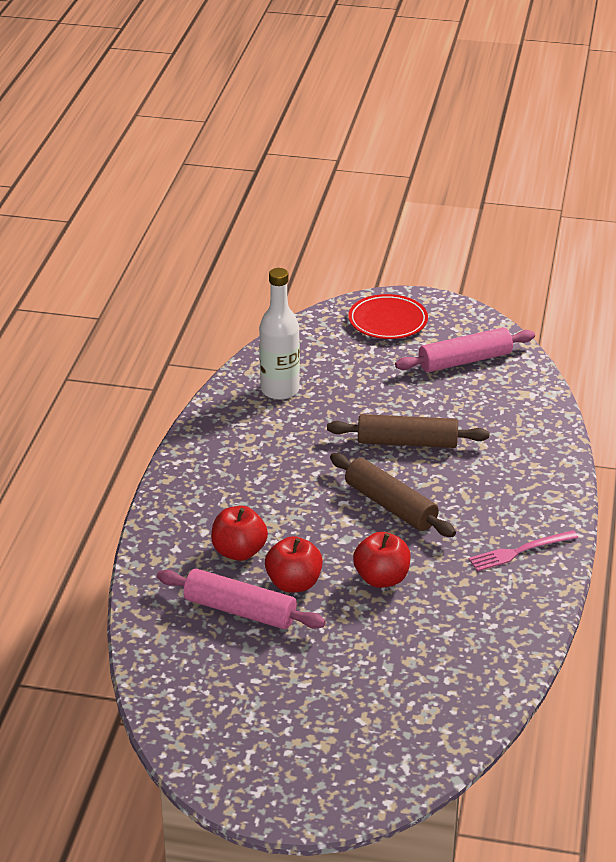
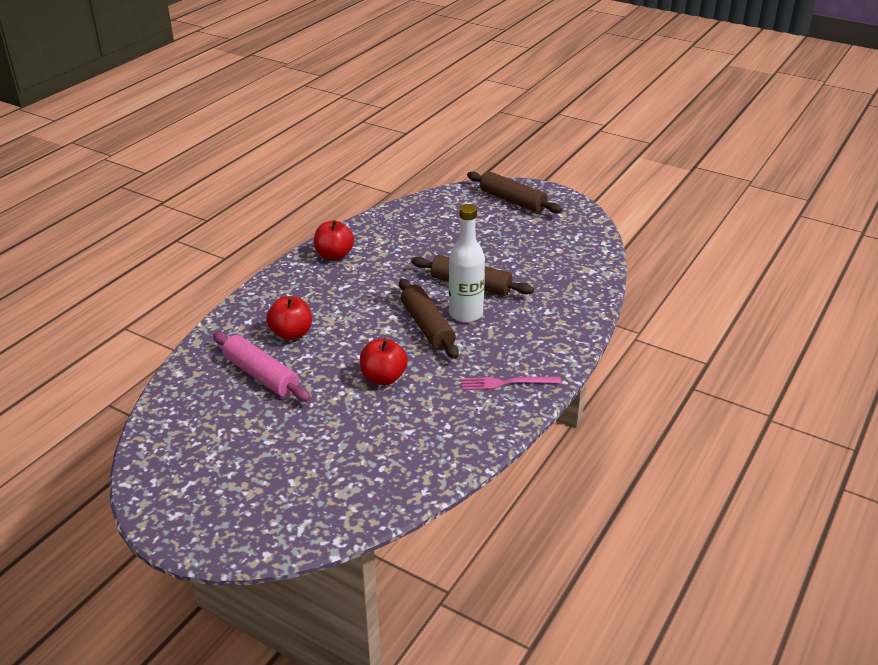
camera: 20 degrees right, 0 degrees up
(280, 390) = (401, 231): white bottle -> white bottle (466, 314)
(294, 583) = (315, 365): red apple -> red apple (334, 255)
(388, 321) = (512, 201): red plate -> brown rolling pin
(465, 360) = (553, 237): pink rolling pin -> none

